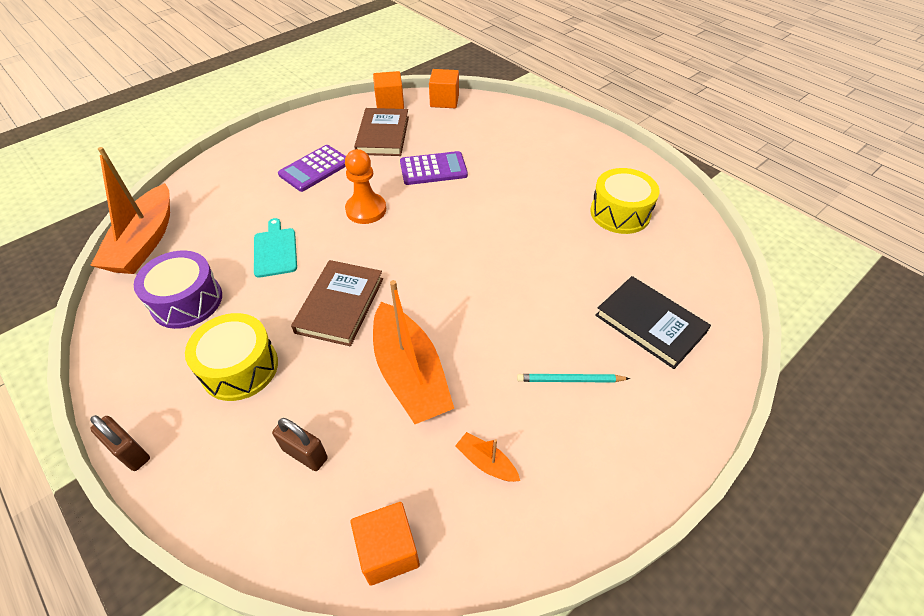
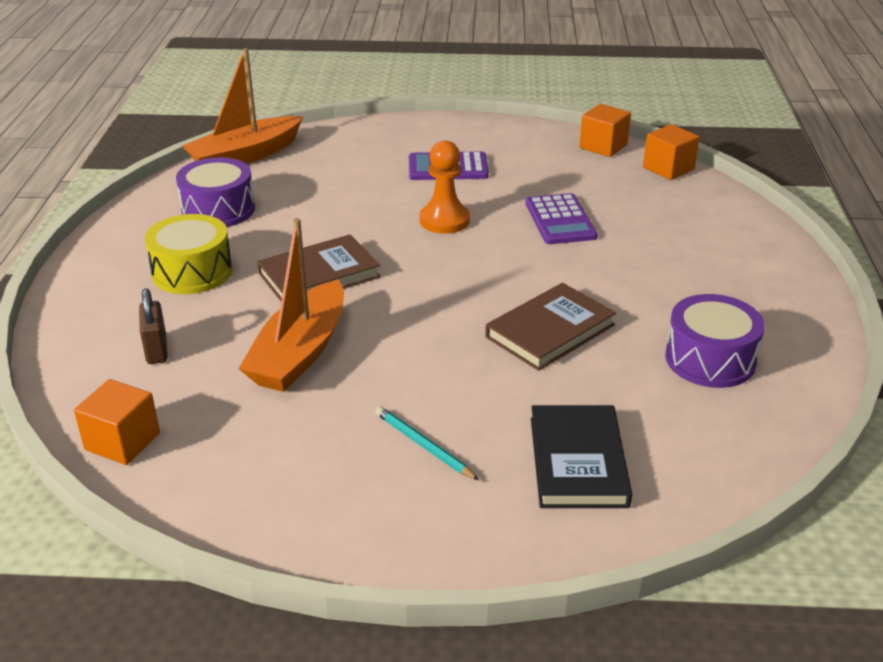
camera: 45 degrees right, 15 degrees down
(131, 452) = (65, 277): brown padlock -> none
(275, 250) = (327, 211): turquoise cutting board -> none
(383, 135) = (553, 170): brown book -> brown book (550, 331)
(433, 169) = (560, 220): purple calculator -> purple calculator turned 45 degrees clockwise
(486, 462) = (265, 446): orange boat -> none
(620, 213) = (710, 359): yellow drum -> purple drum

